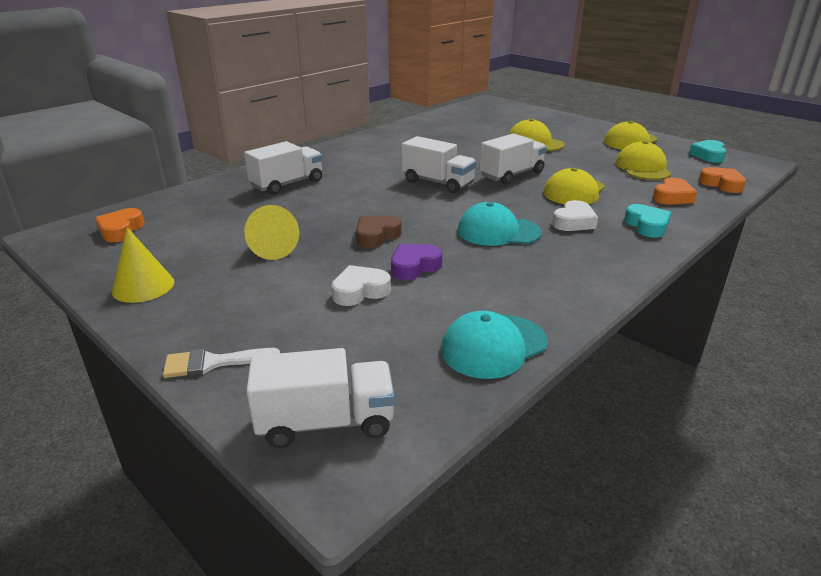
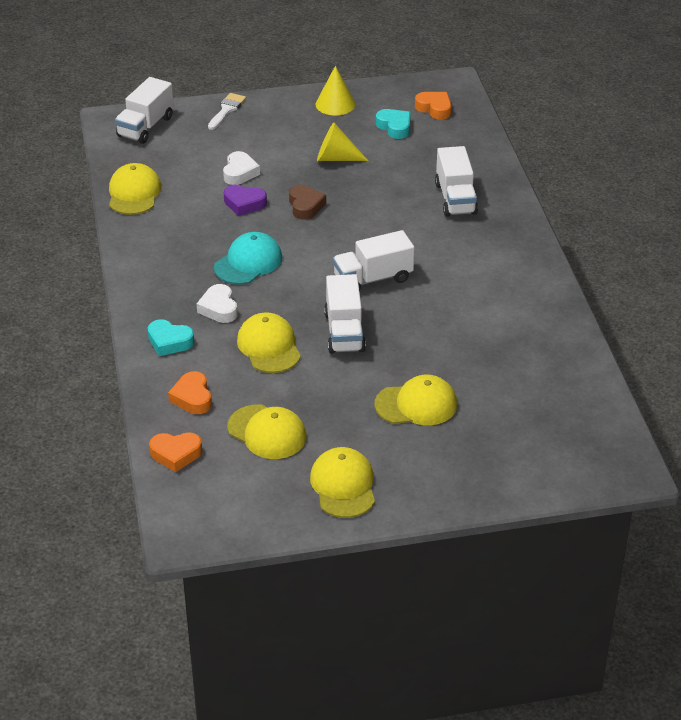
camera: 125 degrees right, 10 degrees up
(414, 266) = (244, 203): purple heart -> purple heart turned 105 degrees clockwise
(493, 346) = (134, 193): turquoise cap -> yellow cap
(708, 155) = (241, 514): turquoise heart -> turquoise heart (394, 127)

